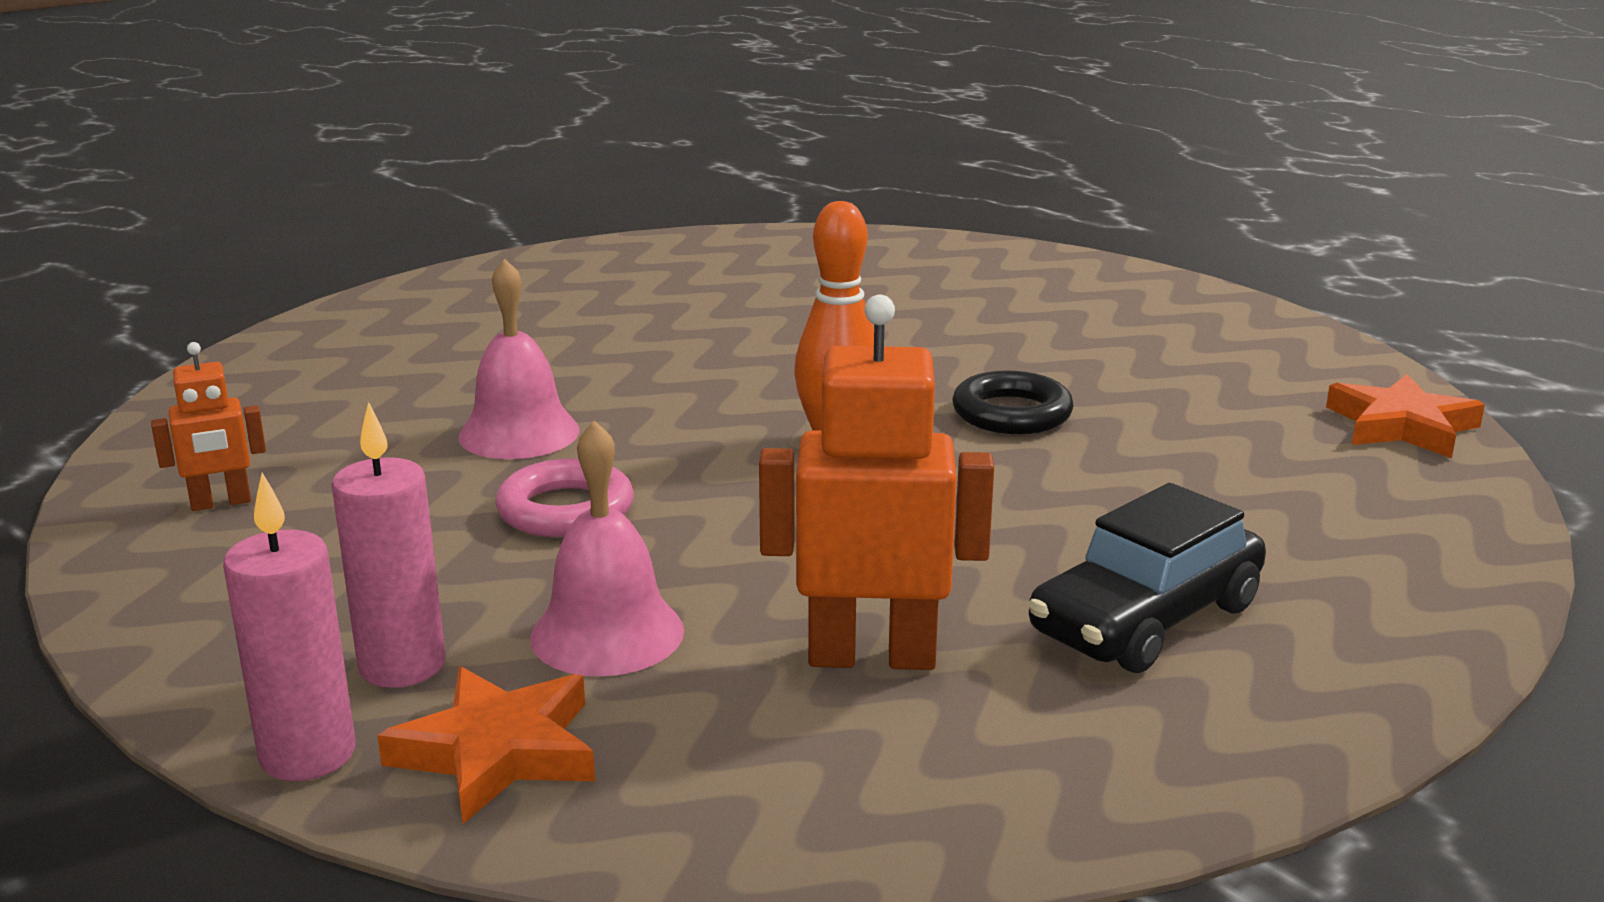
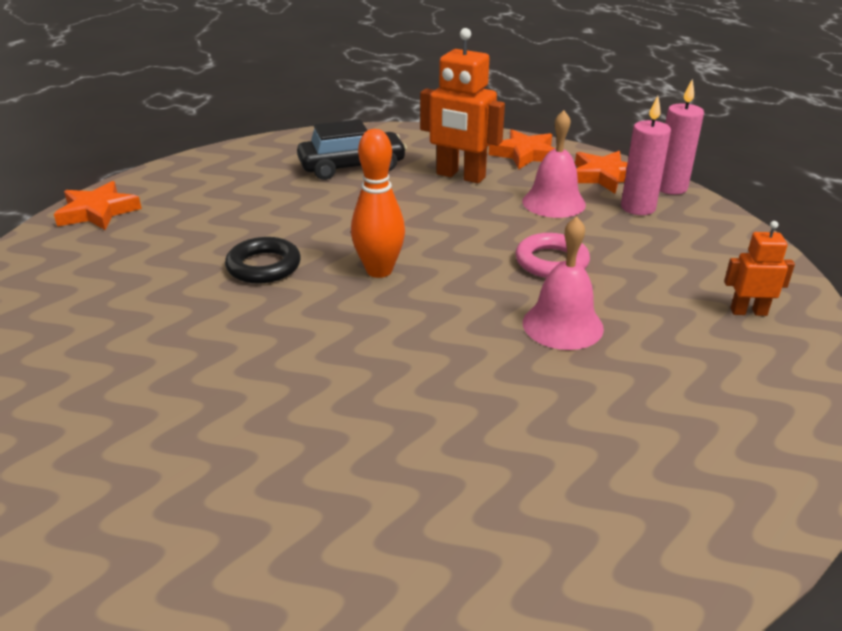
camera: 155 degrees left, 10 degrees up
(757, 783) = (525, 154): none -> orange star

